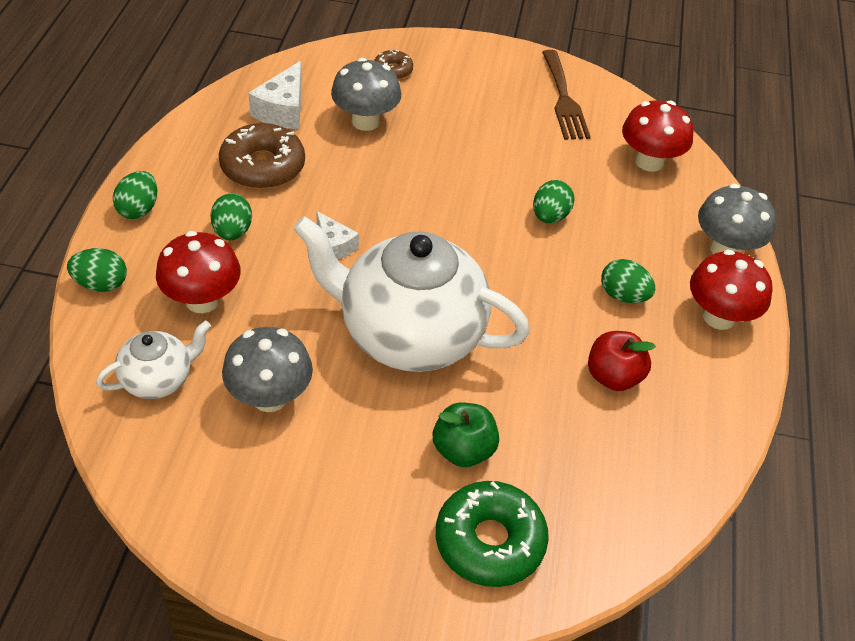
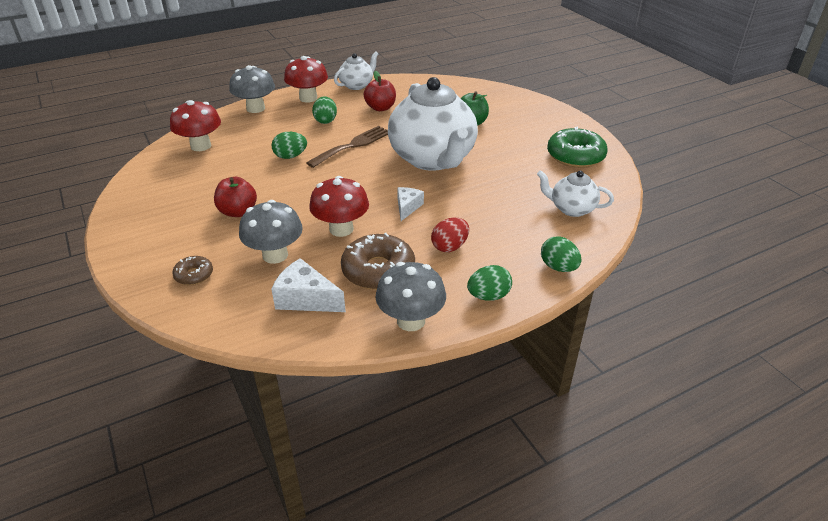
camera: 125 degrees left, 10 degrees down
(202, 300) = (510, 226): red mushroom -> red mushroom (341, 229)
(232, 232) = (449, 247): green egg -> red egg
(270, 397) = (526, 175): grey mushroom -> grey mushroom (411, 321)
(283, 110) = (306, 299): white cheese -> white cheese turned 135 degrees counterclockwise
(468, 130) = (238, 212): none -> red apple
(489, 541) = (499, 104): green donut -> green donut (575, 156)
(564, 99) = (160, 192): brown fork -> brown fork (353, 145)
(726, 399) = (357, 85): none -> white teapot

